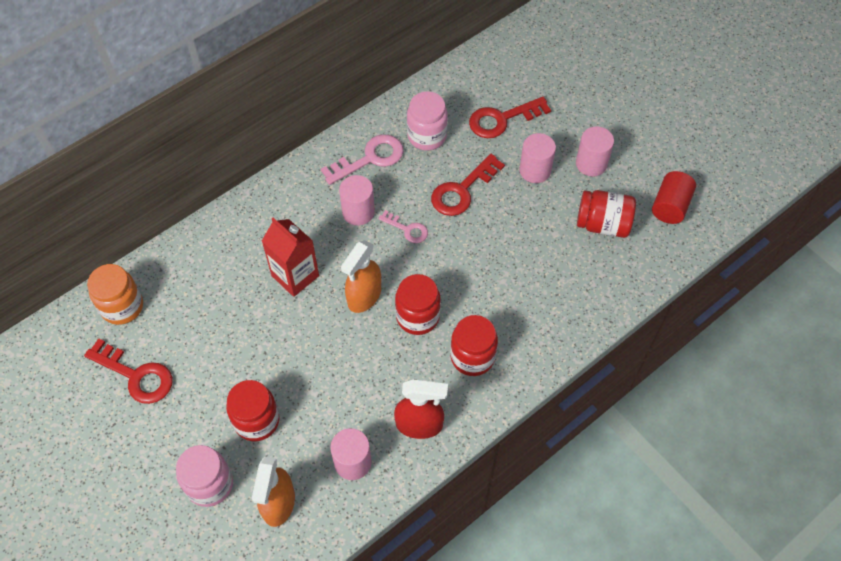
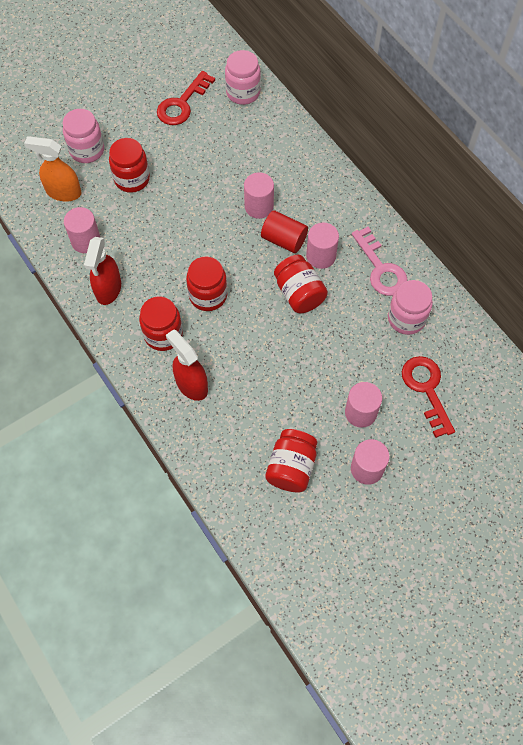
camera: 95 degrees right, 5 degrees up
(122, 306) = (243, 92): orange jar -> pink jar
(295, 276) = (259, 206): red carton -> pink cylinder
(364, 296) = (233, 256): orange spray bottle -> none
(407, 229) = (299, 294): pink key -> red jar
(462, 190) = (340, 344): red key -> none
(529, 322) = (191, 384): none -> red spray bottle
(670, 206) = (308, 539): red cylinder -> red cylinder (284, 240)

